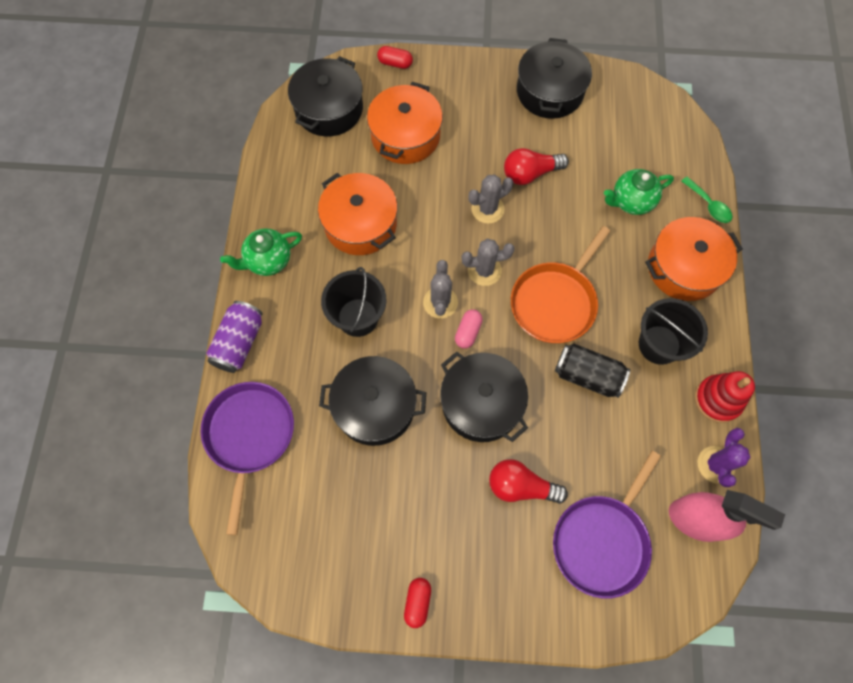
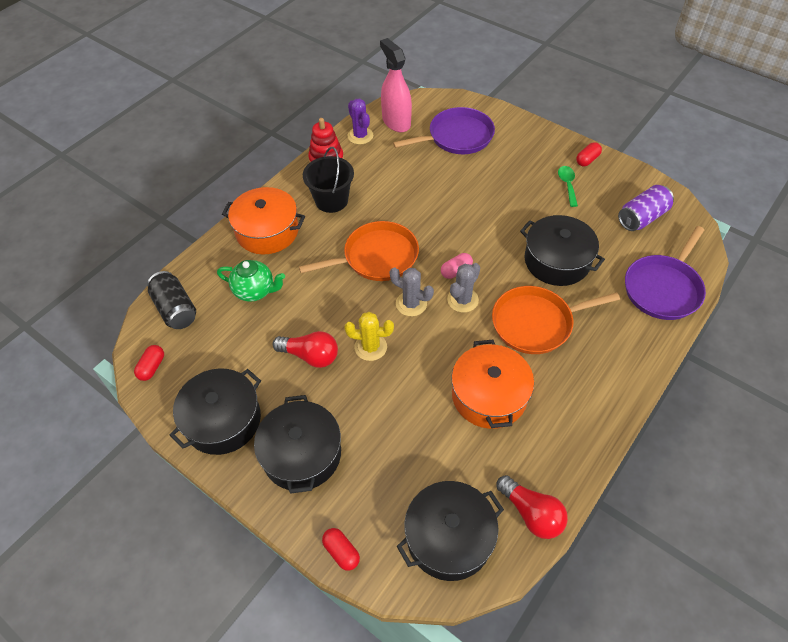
camera: 145 degrees left, 15 degrees down
(239, 343) = (647, 355): purple can -> purple can (642, 218)
(268, 261) = (592, 409): green teapot -> none
(358, 317) = (536, 323): black bucket -> orange pan
(405, 135) = (391, 457): orange pot -> none
(481, 403) = (479, 227): black pot -> black pot (302, 454)
(487, 209) = (370, 347): grey cactus -> yellow cactus
(521, 486) = (486, 178): red light bulb -> red light bulb (531, 513)
(587, 375) = (394, 208): black can -> black can (175, 309)
(642, 95) = (152, 367): none -> red capsule
(708, 205) = (204, 258): green spoon -> green spoon (567, 185)
(715, 464) = (360, 136): purple cactus -> purple cactus turned 75 degrees counterclockwise

